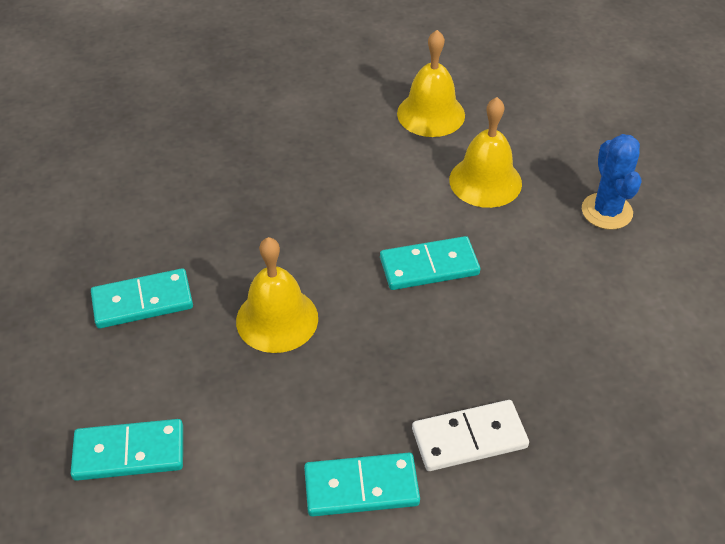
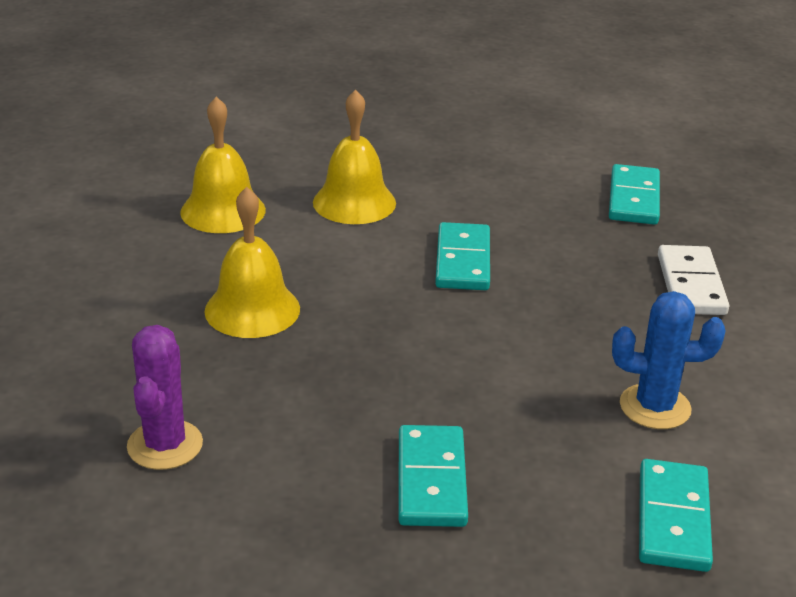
camera: 75 degrees left, 15 degrees down
(147, 165) = (165, 445): none -> purple cactus
(277, 319) = (501, 375): yellow bell -> yellow bell (252, 309)
(361, 487) = (739, 357): turquoise domino -> turquoise domino (633, 199)
(606, 211) = (434, 151): blue cactus -> blue cactus (655, 407)

